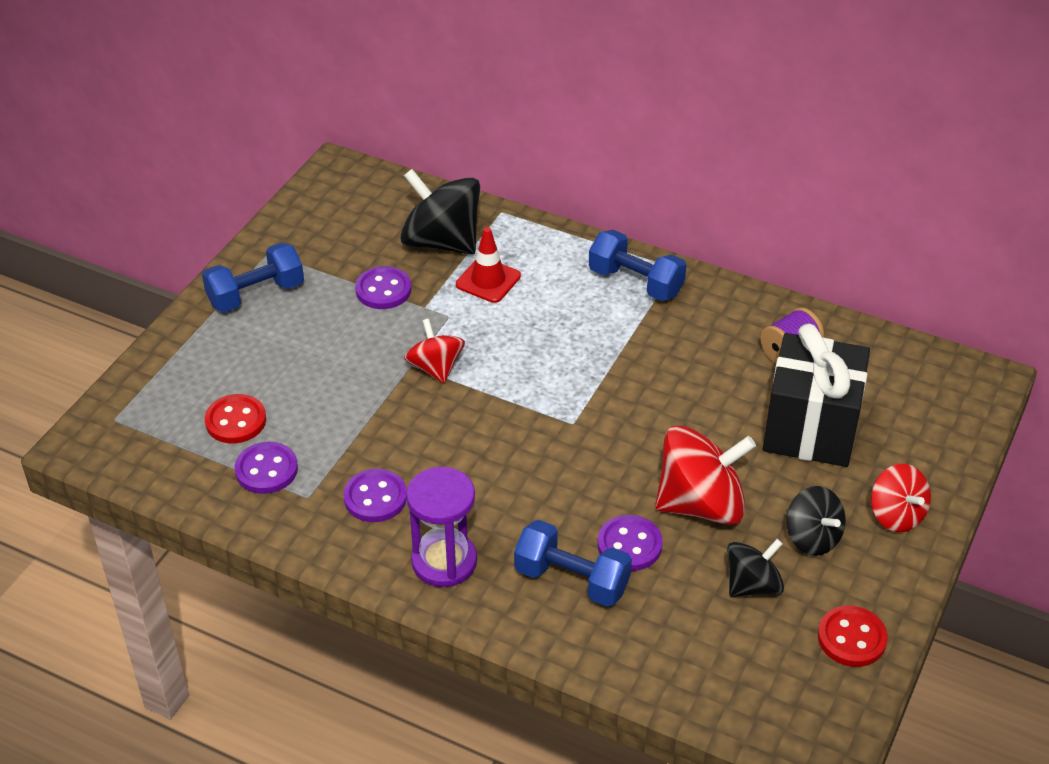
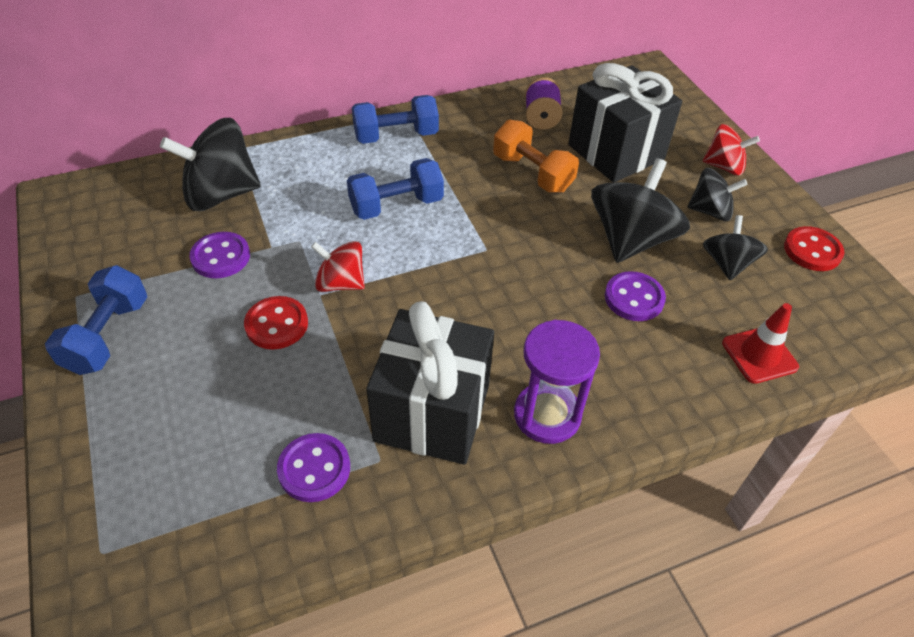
camera: 50 degrees left, 5 degrees up
(236, 421) = (230, 452): red button -> red button (277, 324)
(375, 497) = (432, 413): purple button -> black gift
(488, 280) = (294, 198): red traffic cone -> red traffic cone (759, 355)
(572, 580) = (638, 351): blue dumbbell -> blue dumbbell (396, 205)
(700, 504) = (631, 239): red spinning top -> black spinning top
(703, 392) = (532, 173): none -> orange dumbbell

